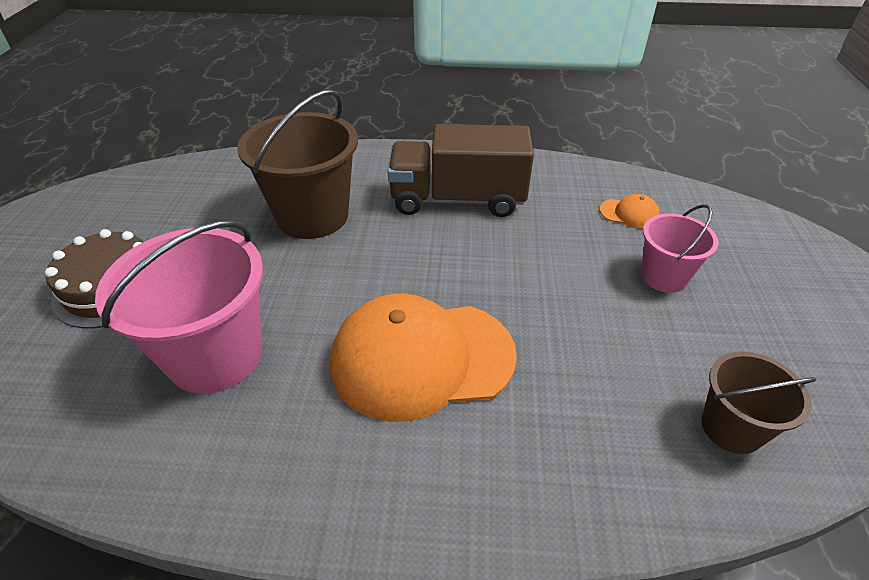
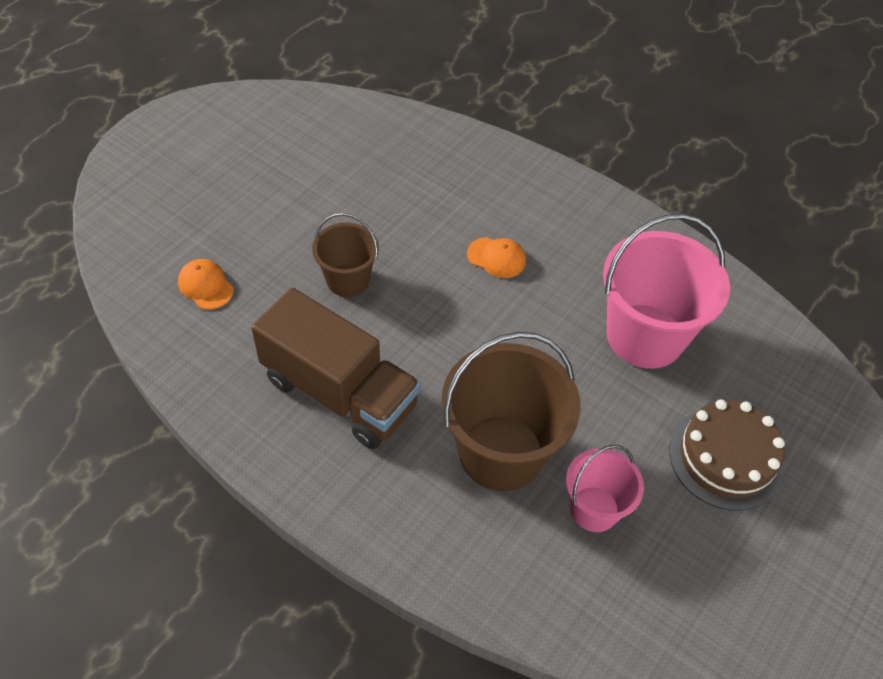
camera: 150 degrees left, 10 degrees up
(421, 358) = (496, 258): orange cap -> orange cap, size x0.41
(663, 276) = (262, 222): pink bucket -> pink bucket (594, 509)
(731, 428) = (351, 132): brown bucket -> brown bucket (348, 280)

